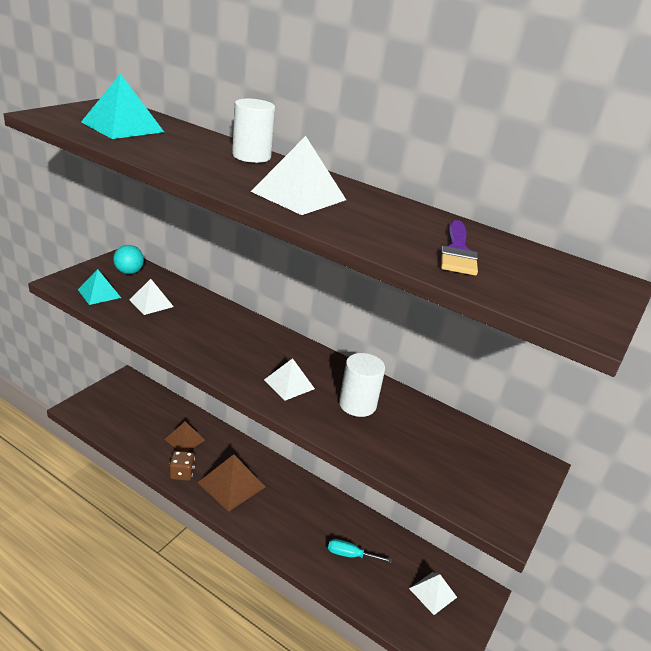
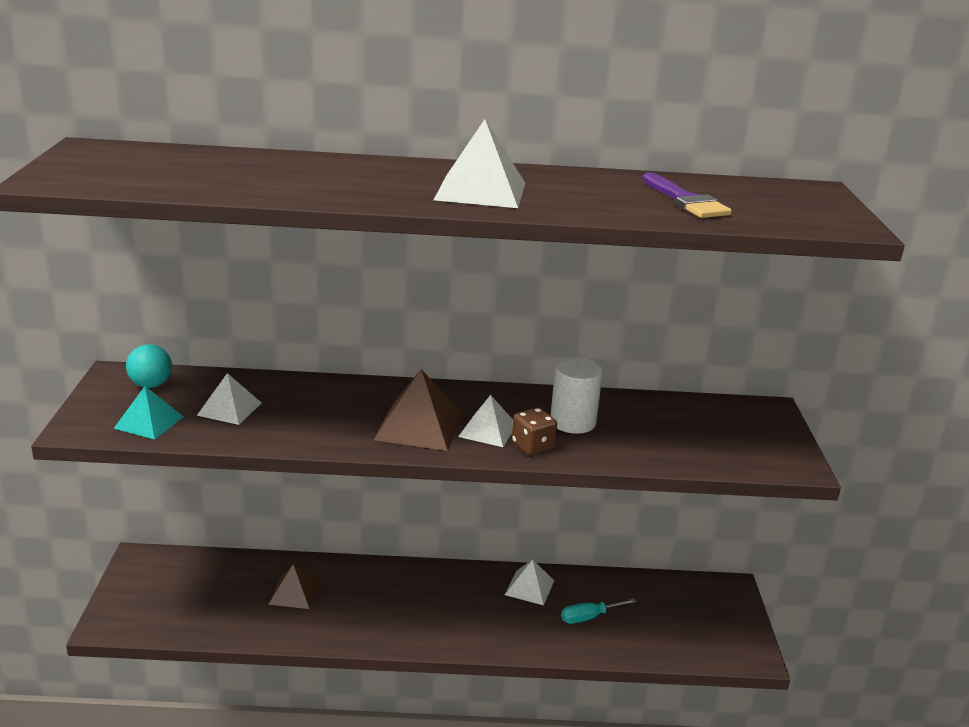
camera: 30 degrees left, 5 degrees down
(122, 127) = (166, 170): turquoise pyramid -> none
(182, 473) = (330, 629): brown dice -> brown dice (532, 446)
(231, 484) = (400, 613): brown pyramid -> brown pyramid (419, 426)
(251, 156) = (362, 165): white cylinder -> none
(433, 592) = (692, 610): white pyramid -> white pyramid (529, 587)

